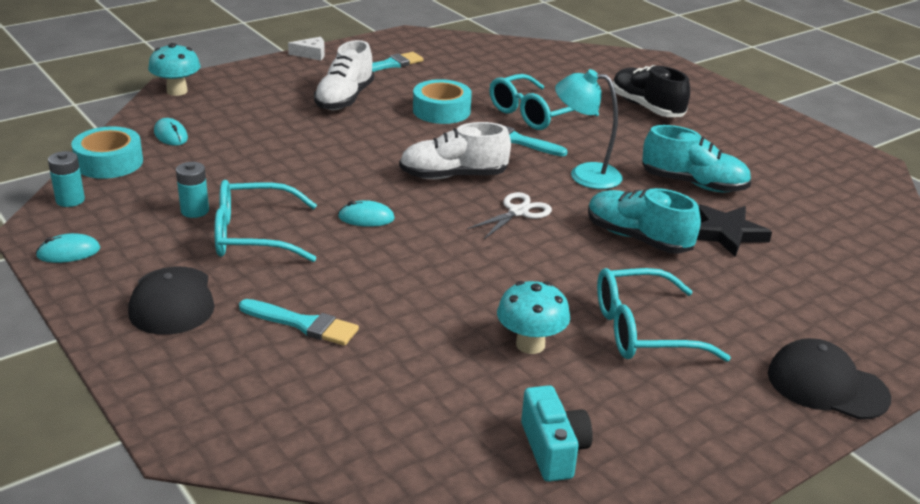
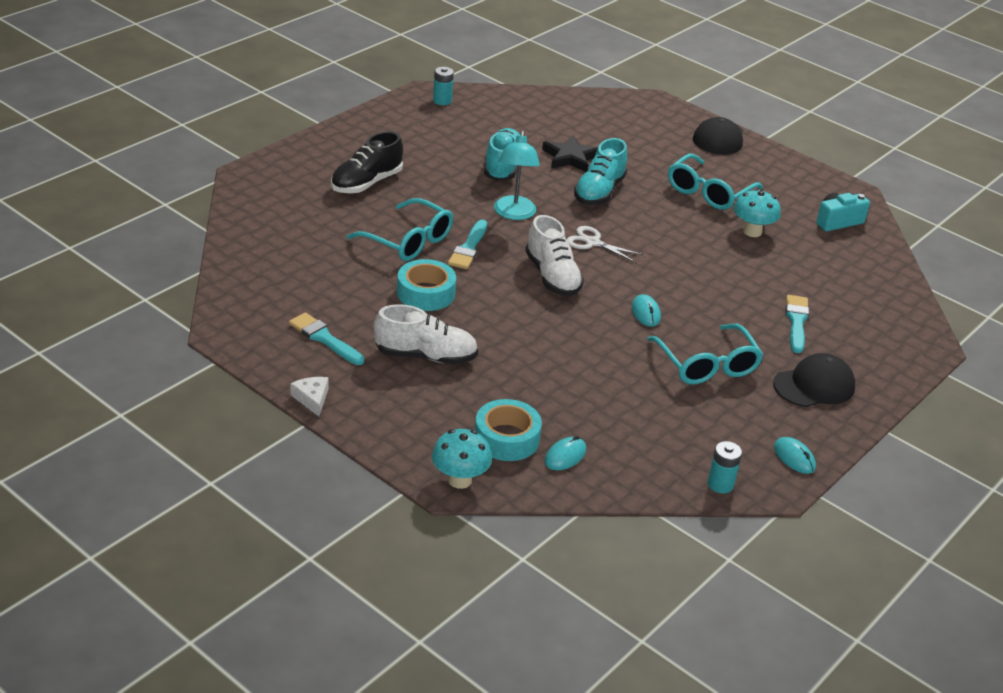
camera: 105 degrees left, 5 degrees up
(109, 162) = (641, 482): turquoise tape -> turquoise tape (506, 438)
(195, 211) = (691, 405): turquoise battery -> turquoise battery (442, 101)
(643, 330) = (708, 192): turquoise glasses -> turquoise glasses turned 60 degrees clockwise

